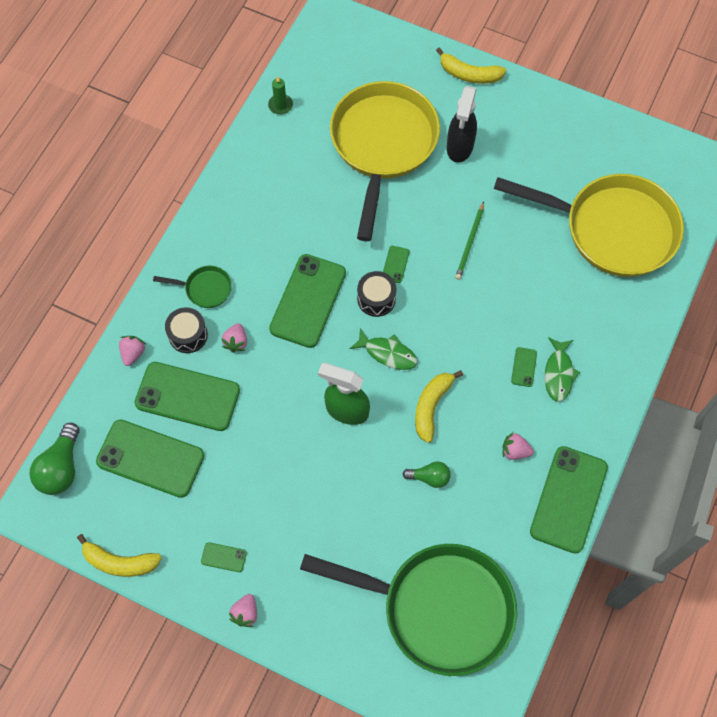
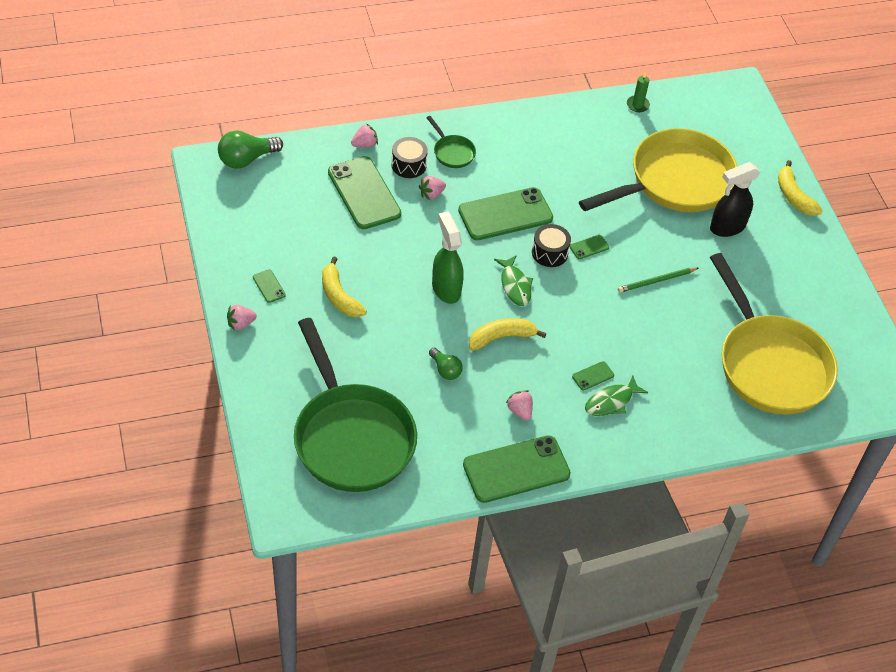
camera: 45 degrees right, 15 degrees down
(119, 562) = (211, 232): yellow banana -> yellow banana (339, 296)
(150, 458) = (299, 201): green phone -> none

